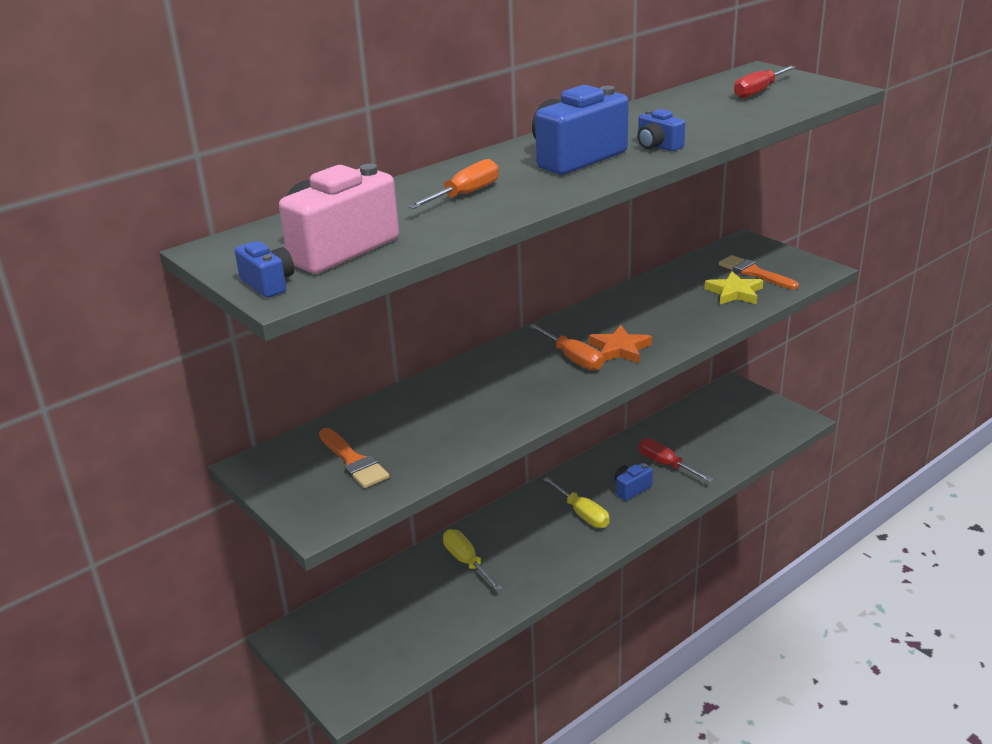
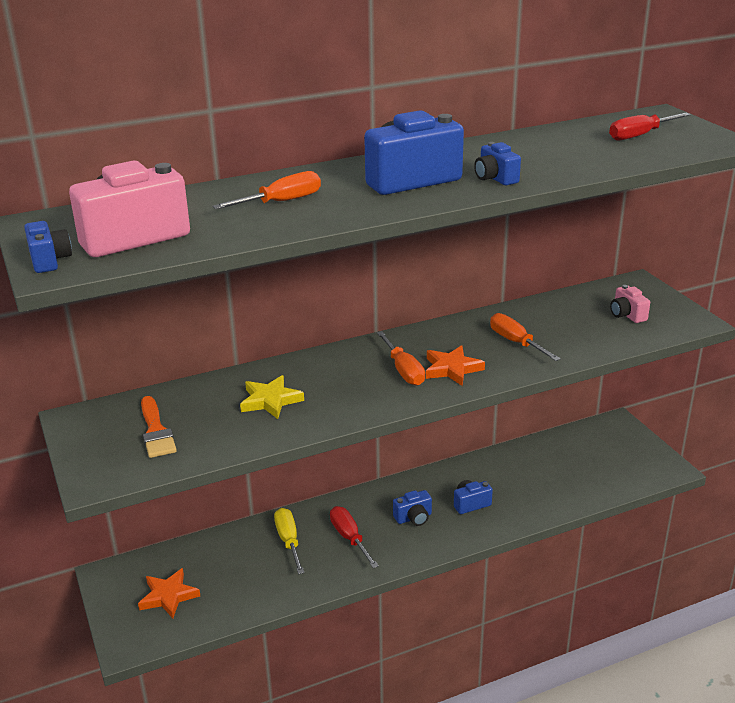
camera: 15 degrees right, 0 degrees up
(367, 643) = (168, 596): none -> orange star
(582, 513) = (413, 518): yellow screwdriver -> blue camera
(666, 314) = (516, 342): none -> orange screwdriver
(666, 465) = (515, 487): red screwdriver -> red screwdriver (350, 538)
(734, 293) = (595, 332): yellow star -> yellow star (270, 400)
(754, 273) = (627, 315): orange brush -> pink camera

